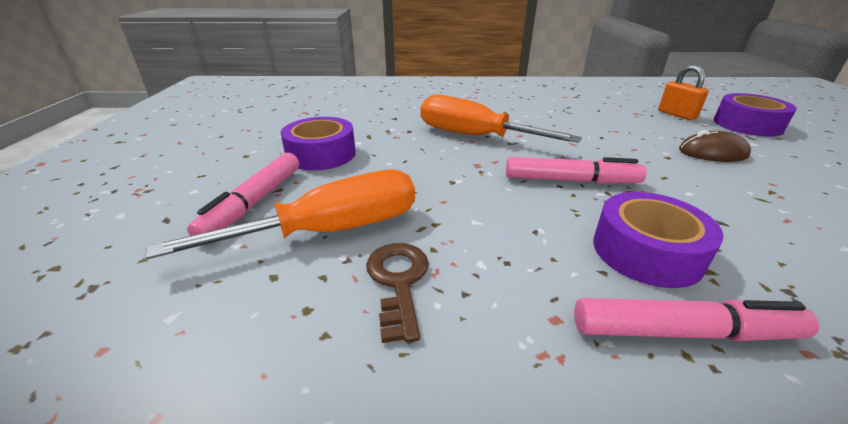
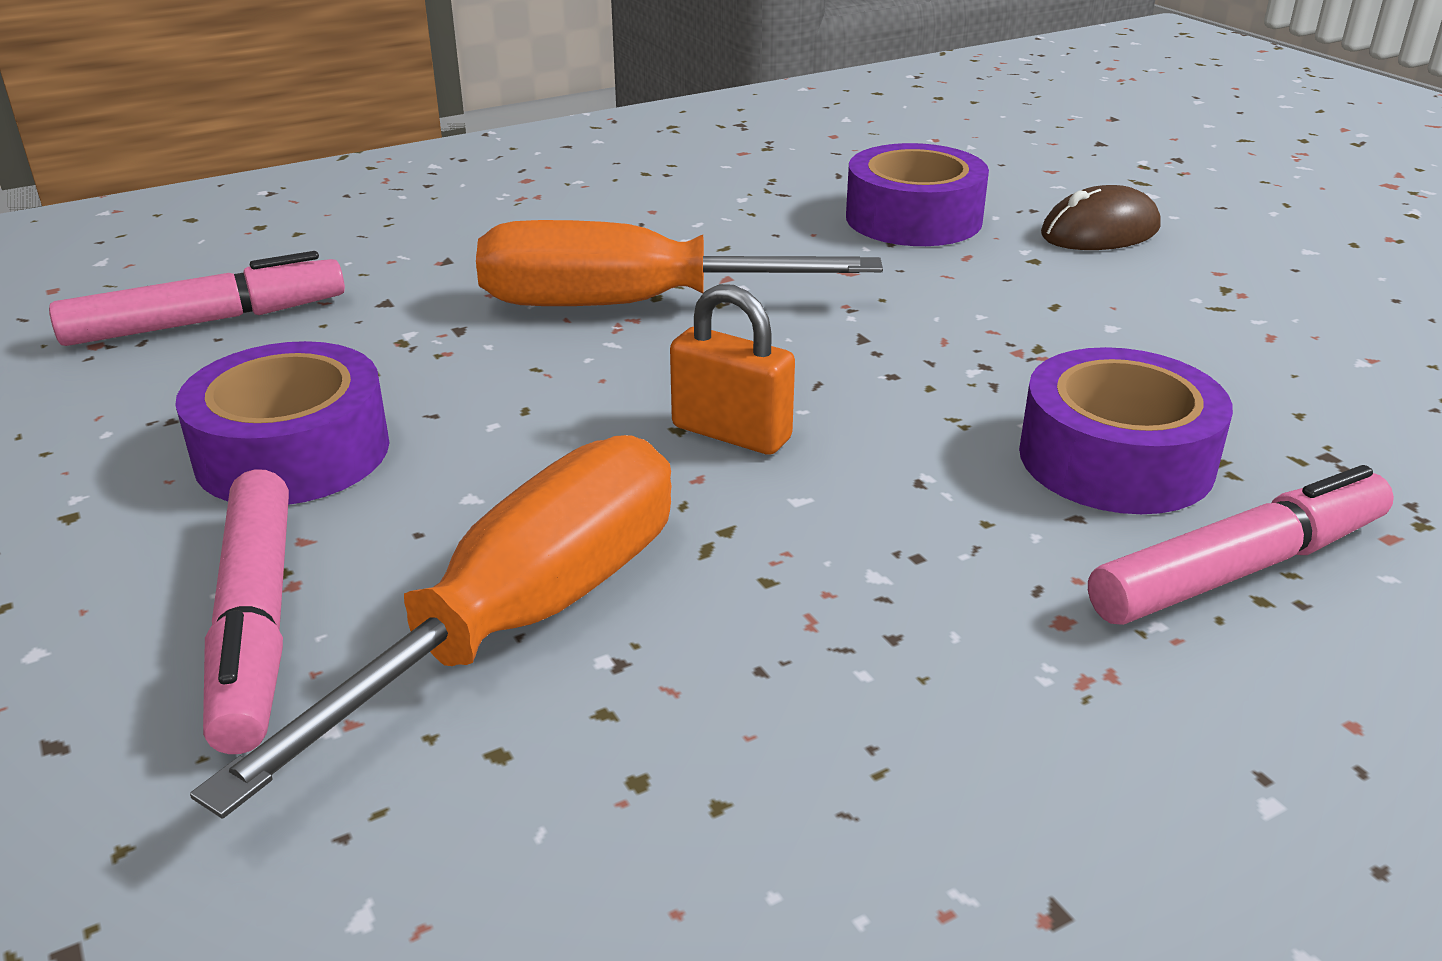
camera: 30 degrees left, 0 degrees up
(398, 281) = (760, 663): brown key -> none
(570, 180) = (904, 359): pink marker -> pink marker (207, 322)
(676, 115) = (991, 155): orange padlock -> orange padlock (731, 433)
(747, 125) = (1119, 154): purple tape -> purple tape (913, 218)

